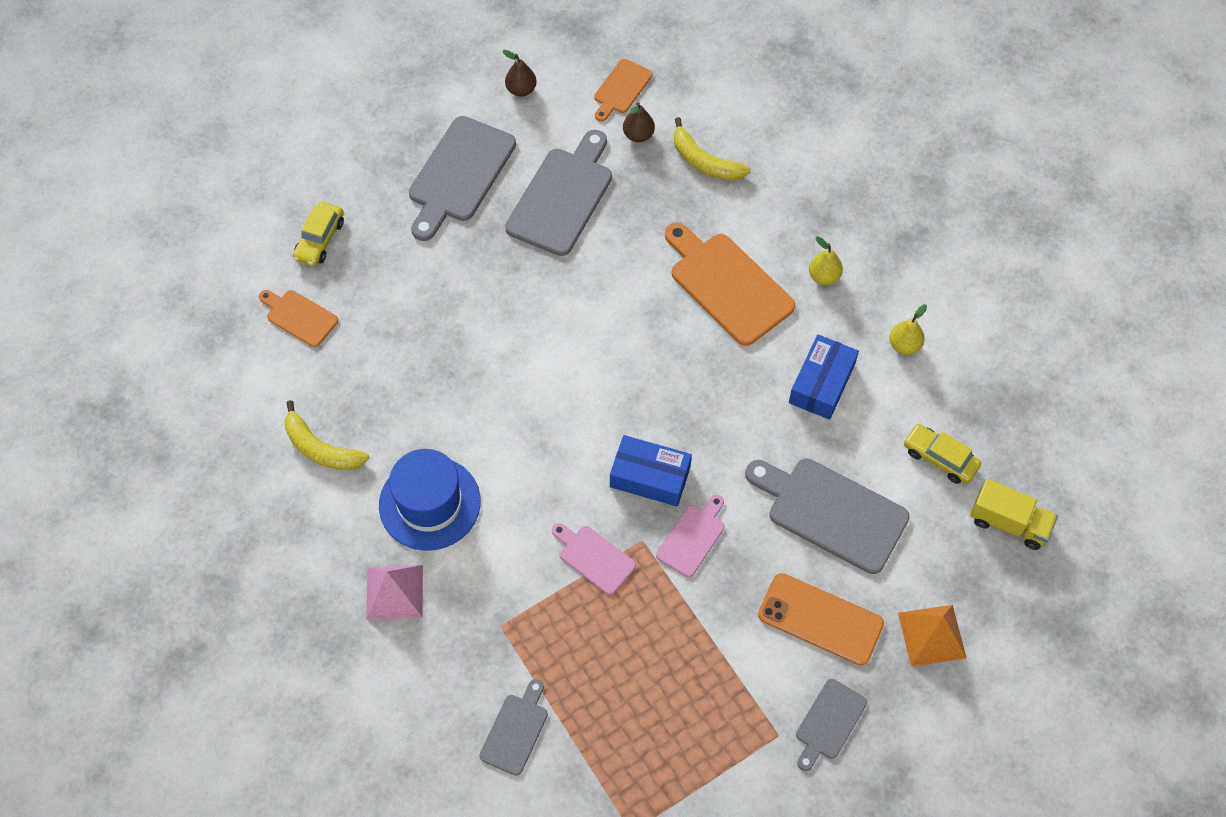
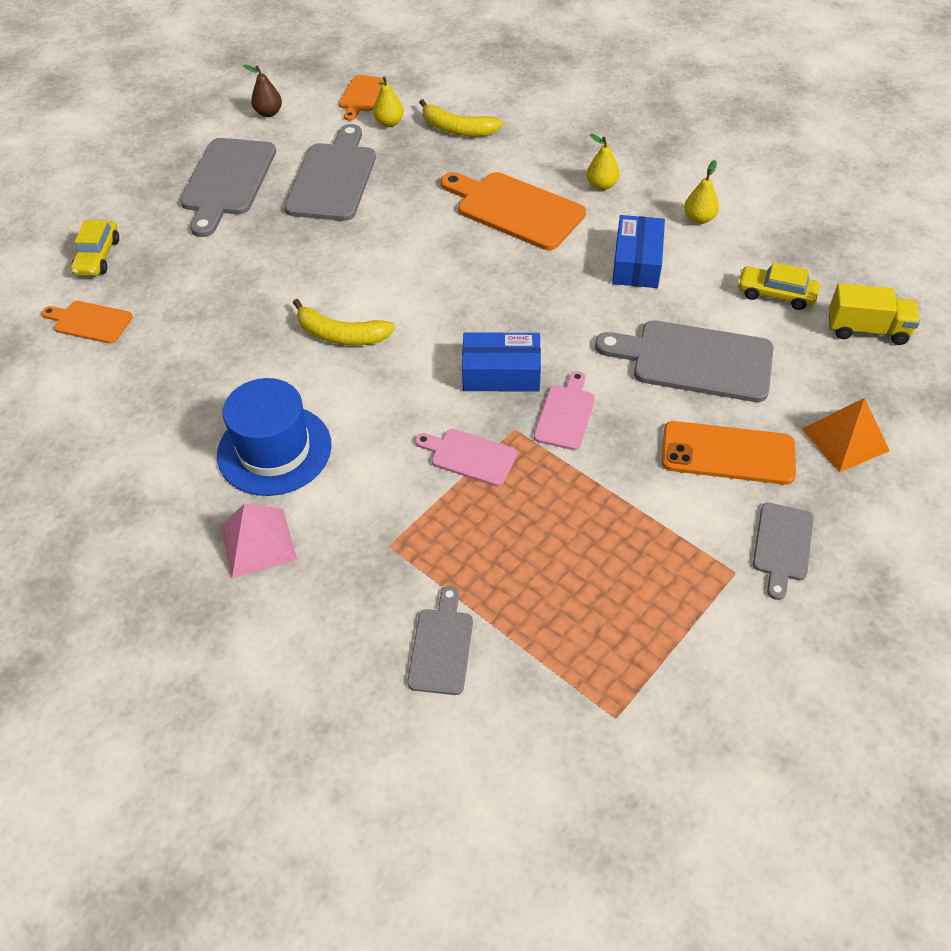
camera: 15 degrees left, 10 degrees down
(321, 449) = (140, 429): yellow banana -> yellow banana (341, 335)
(638, 135) = (389, 123): brown pear -> yellow pear

